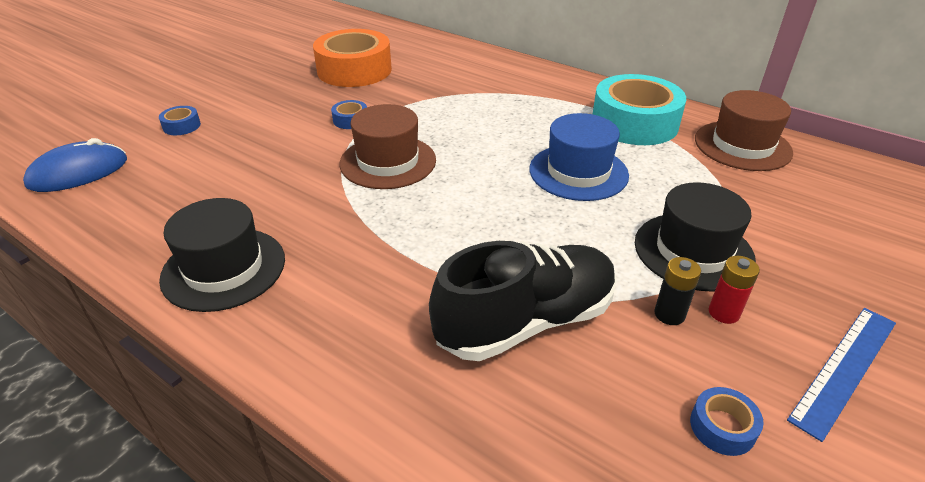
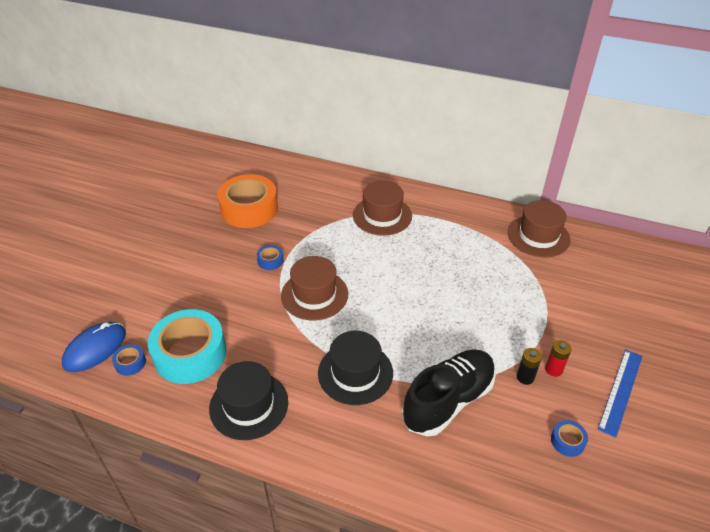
camera: 15 degrees left, 5 degrees up
(181, 126) = (146, 290): blue tape -> blue tape (130, 363)
(521, 97) = (382, 216): none -> brown hat
(578, 172) = (443, 279): blue hat -> none
(634, 123) = (466, 227): turquoise tape -> turquoise tape (190, 354)
(693, 251) = (527, 329): black hat -> black hat (355, 373)

